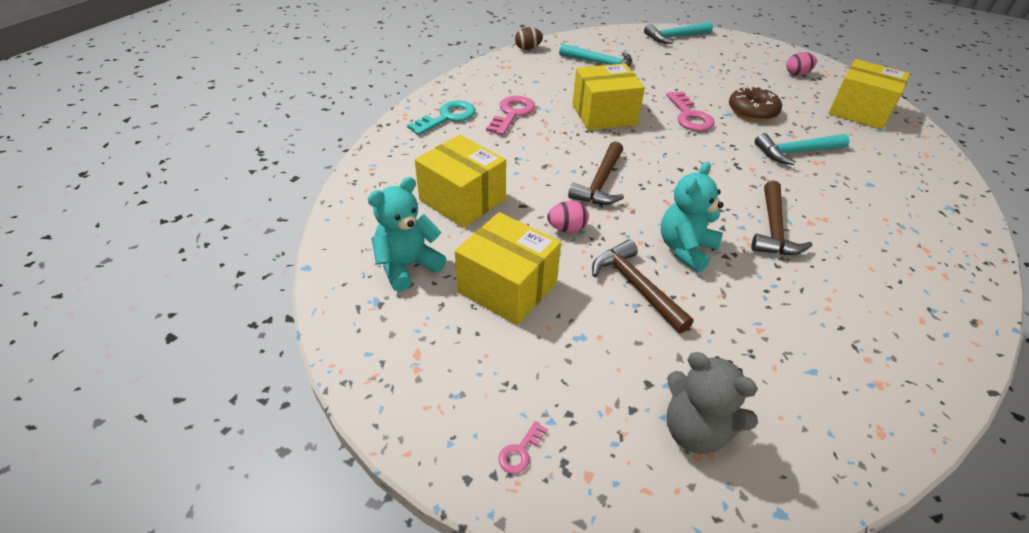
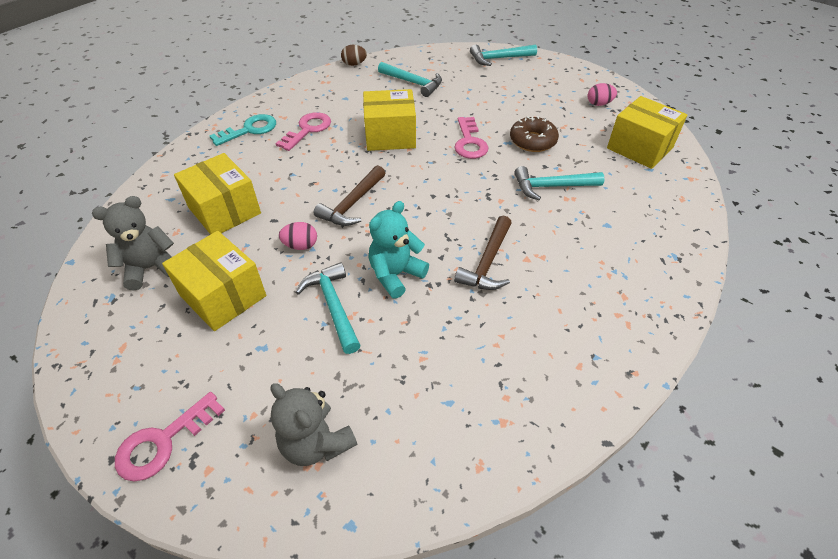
camera: 10 degrees right, 5 degrees up
(407, 266) = (150, 268): turquoise teddy bear -> grey teddy bear
(520, 451) = (163, 442): pink key -> pink key, size x2.10
(635, 286) = (333, 306): brown hammer -> turquoise hammer

